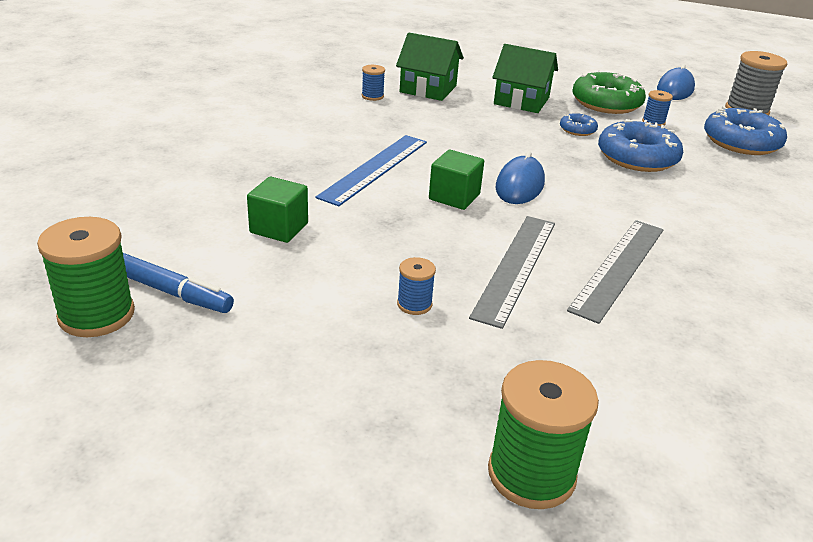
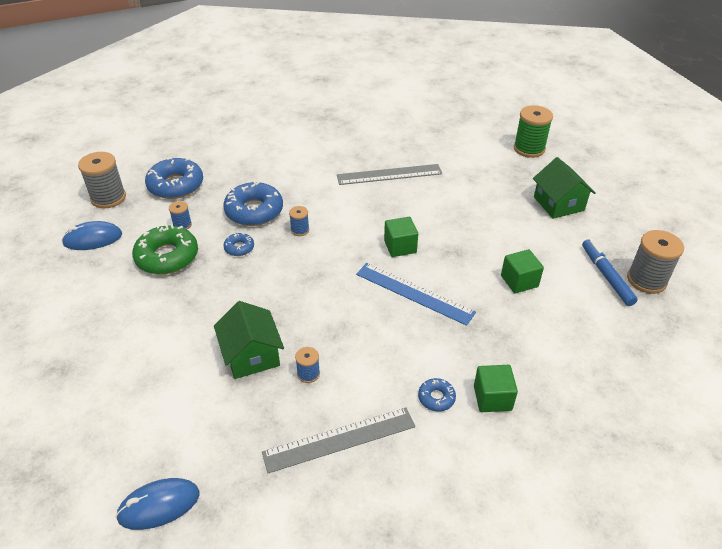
camera: 130 degrees left, 10 degrees up
(96, 315) = (646, 280): green spool -> grey spool
(208, 137) = (492, 398): none -> green cube
(257, 120) = (436, 398): none -> blue donut
(375, 168) = (414, 293): blue ruler -> blue ruler turned 45 degrees clockwise
(414, 304) = (499, 209): blue spool -> blue spool (300, 230)
(515, 267) = (432, 198): grey ruler -> grey ruler (339, 439)
(519, 185) = (353, 233): blue mouse -> blue mouse (159, 505)
(521, 101) = (214, 295): green house -> green house (558, 204)

